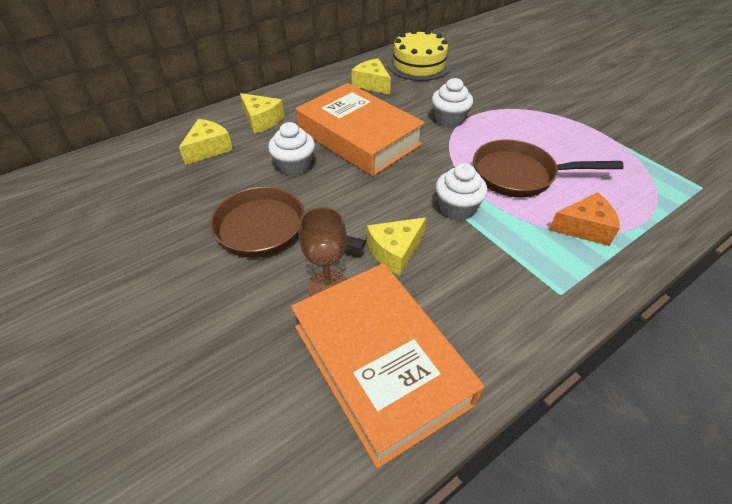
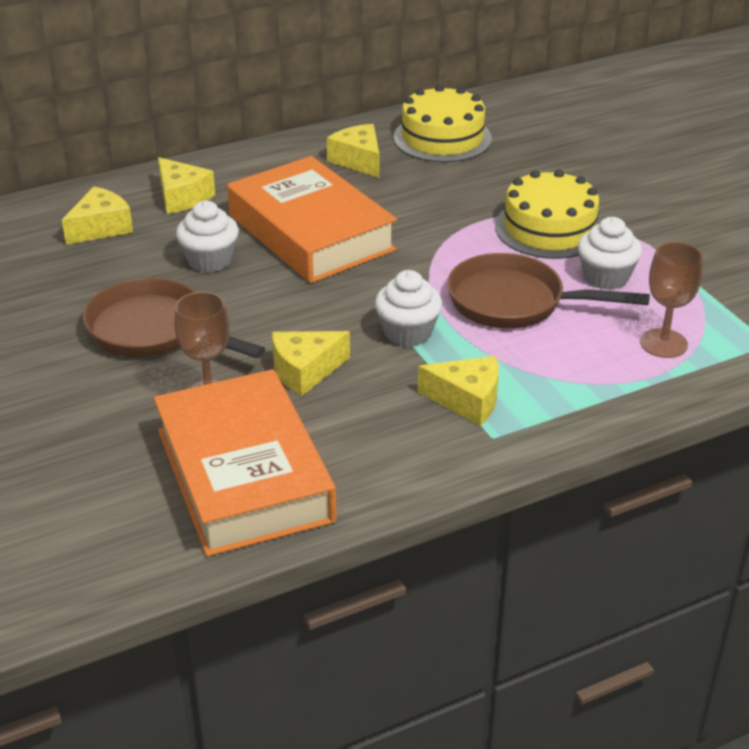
camera: 10 degrees right, 10 degrees down
(449, 120) = (451, 221): white cupcake -> white cupcake (605, 277)
(514, 118) = (549, 228): none -> yellow cake
(526, 262) = (467, 400): none -> yellow cheese
(584, 228) = (567, 373): orange cheese -> none
(635, 195) = (663, 343): none -> brown goblet

